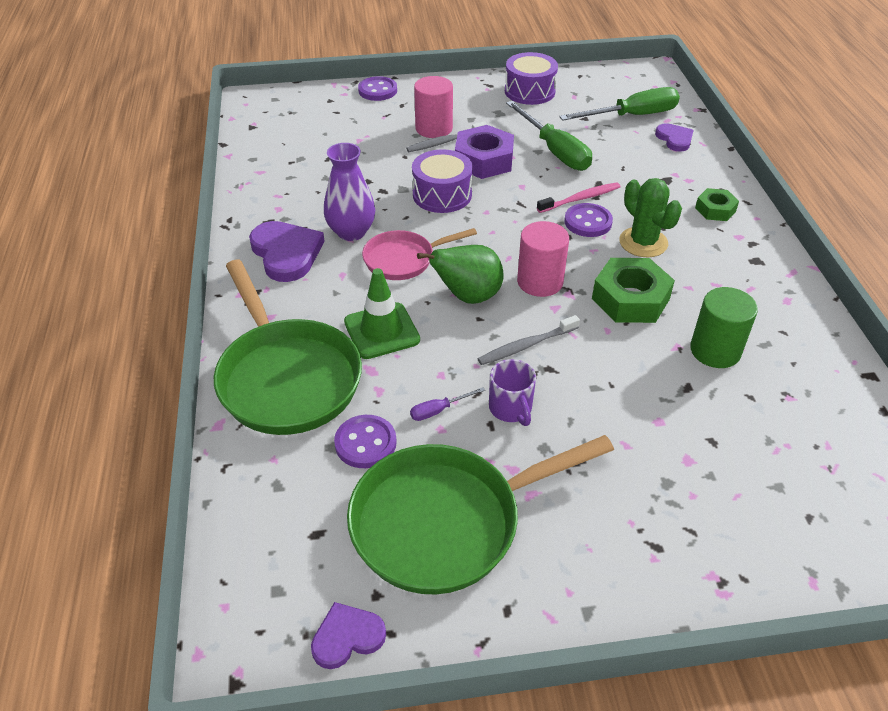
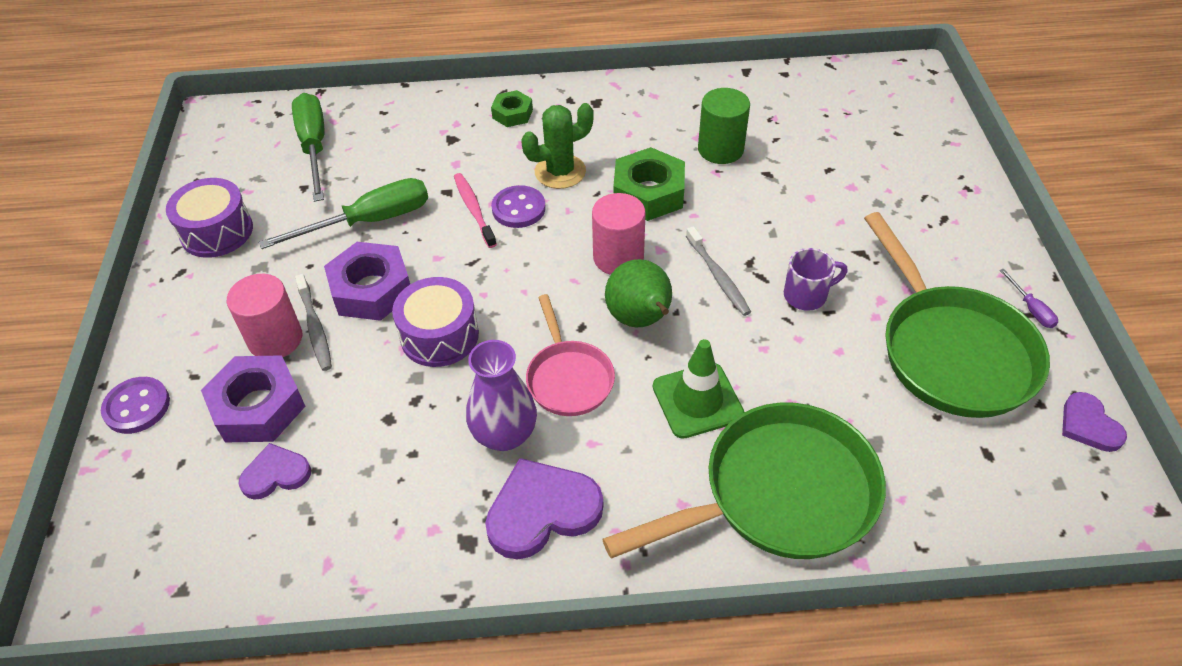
camera: 85 degrees left, 5 degrees up
(365, 443) = (867, 414): purple button -> none
(377, 131) = (258, 407): none -> purple nut
(439, 410) = (815, 351): purple screwdriver -> purple screwdriver (1031, 309)
(674, 139) = (375, 121): purple heart -> purple heart (275, 474)

